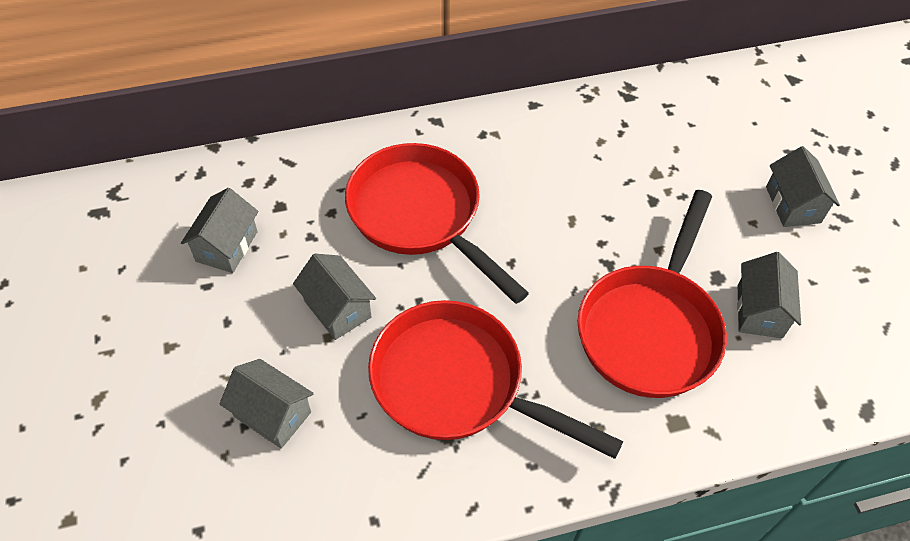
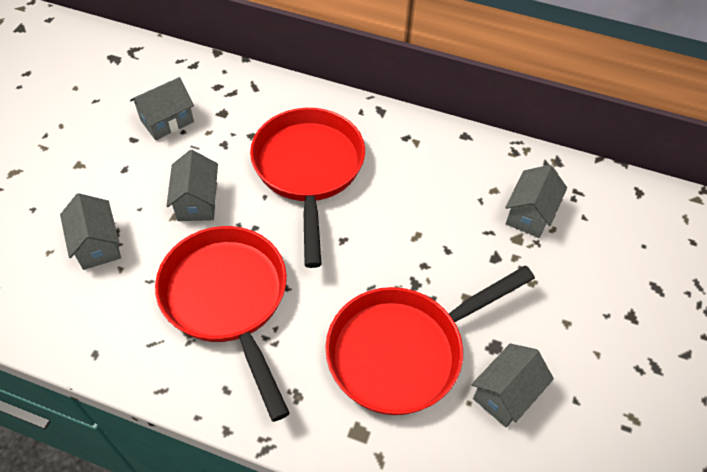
camera: 35 degrees right, 0 degrees up
(793, 204) = (616, 329): grey house -> grey house (530, 214)

